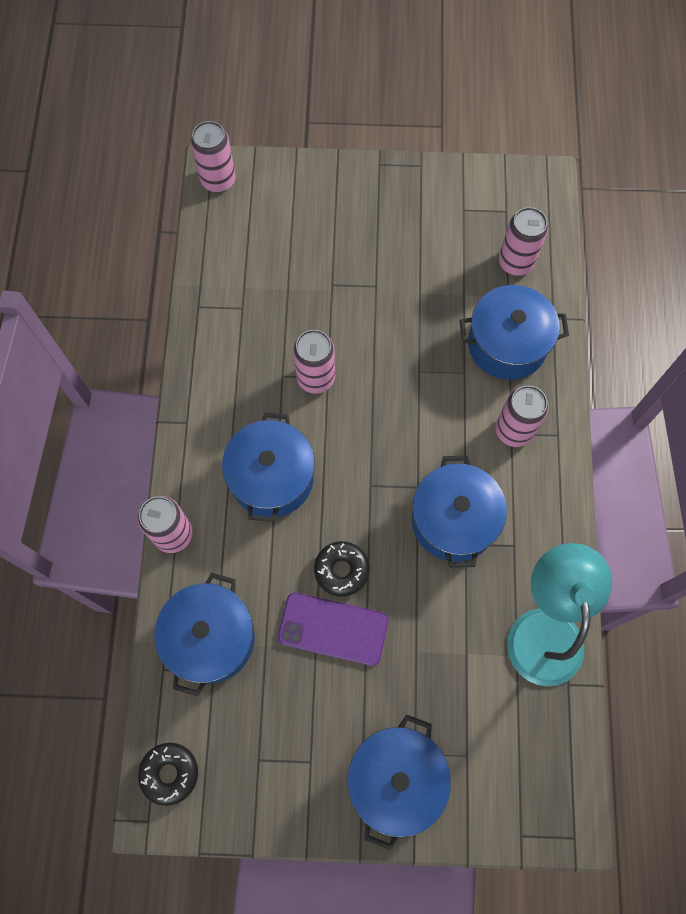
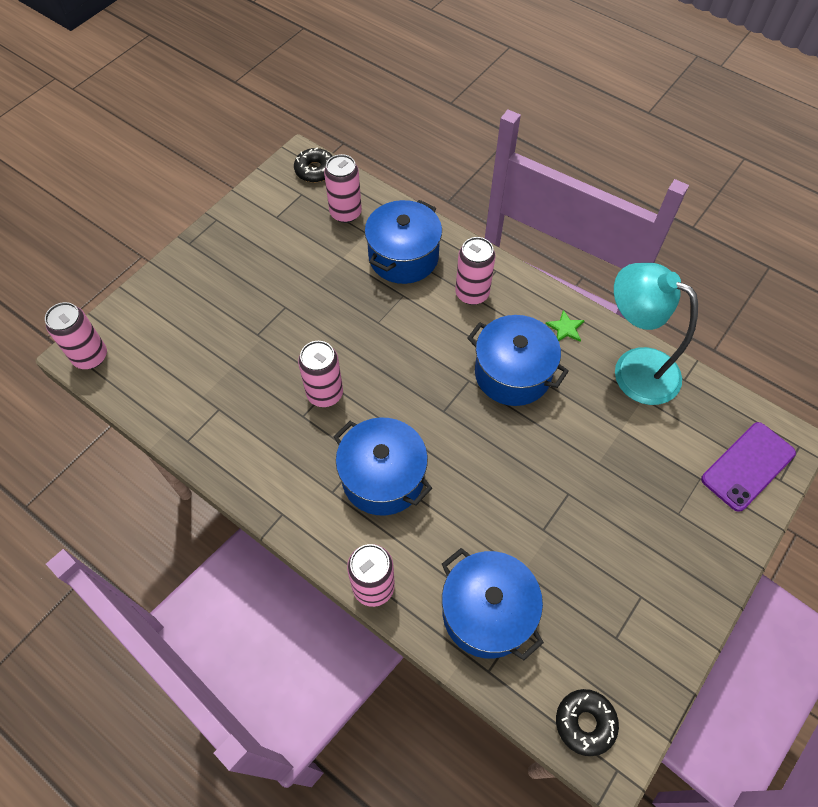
camera: 55 degrees left, 10 degrees down
(333, 628) = (541, 510): purple phone -> purple phone (747, 466)
(341, 570) = (497, 474): black donut -> black donut (315, 170)
(395, 779) = (690, 540): blue pot -> none
(541, 538) = (565, 328): none -> green star

